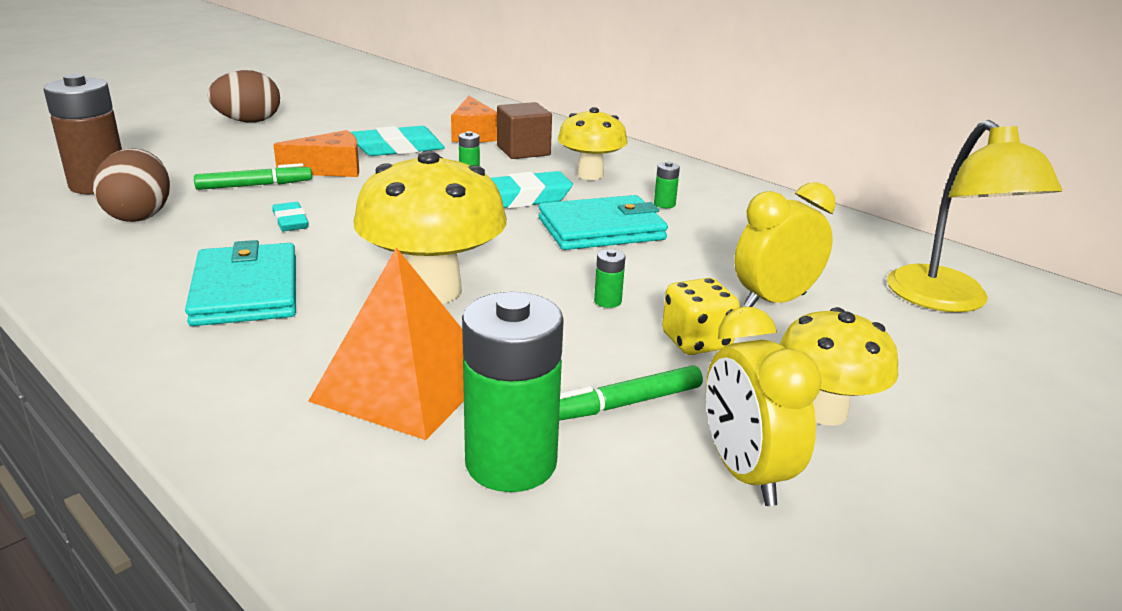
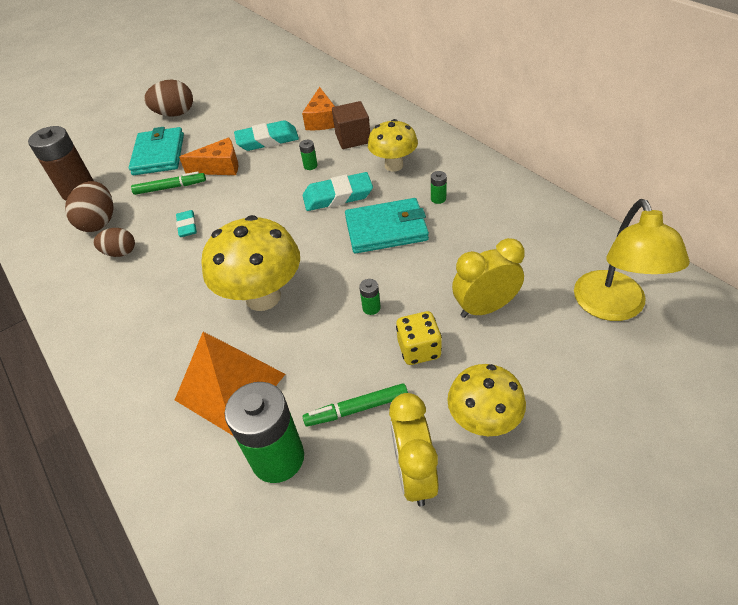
camera: 15 degrees right, 20 degrees up
(181, 245) = (120, 253): none -> brown egg
(246, 290) = (153, 297): turquoise wallet -> turquoise wallet (159, 154)

